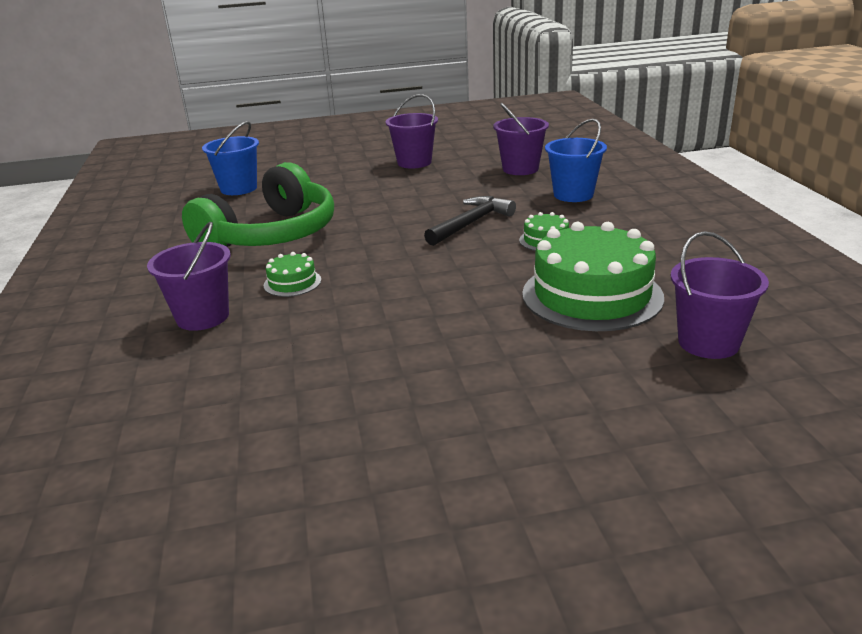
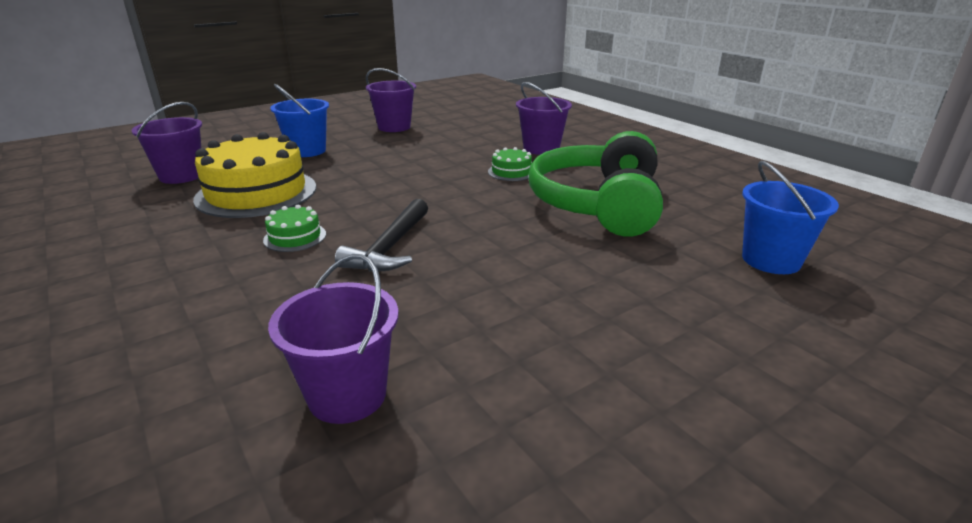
camera: 155 degrees right, 0 degrees up
(414, 162) = (588, 382): purple bucket -> purple bucket (394, 127)
(573, 194) = (246, 324): blue bucket -> blue bucket (307, 151)
(592, 295) = (256, 193): green cake -> yellow cake

